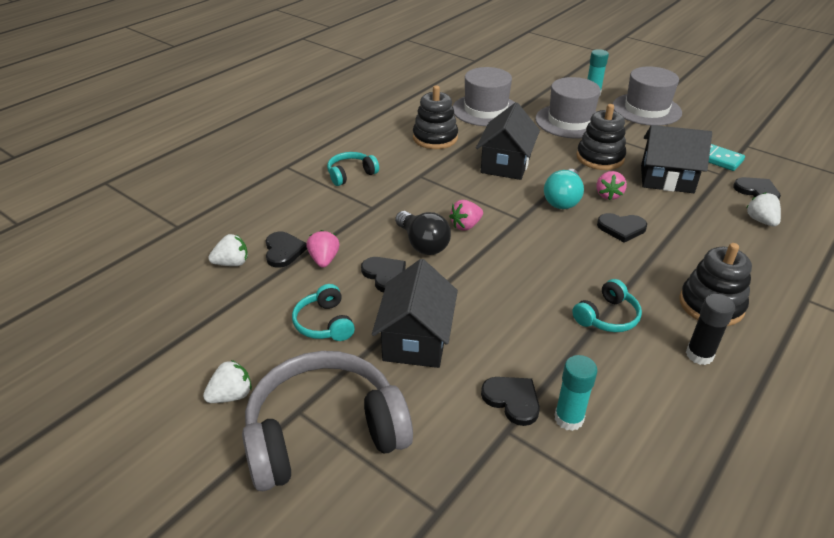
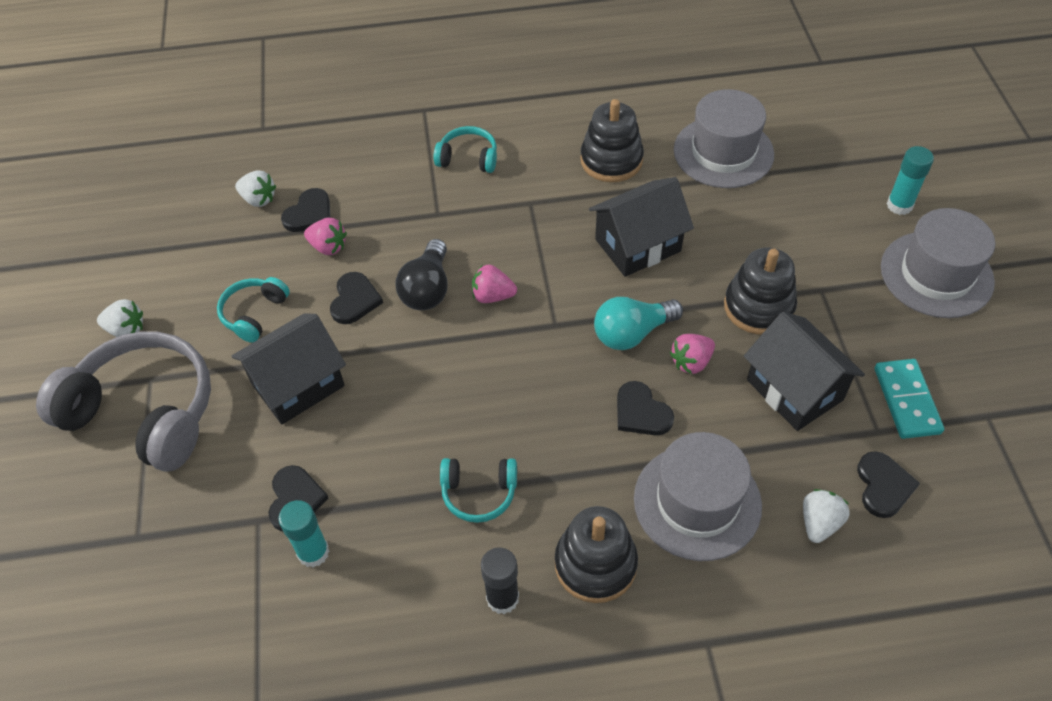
camera: 45 degrees right, 15 degrees up
(324, 260) = (328, 247): pink strawberry -> pink strawberry turned 75 degrees clockwise
(570, 121) = (803, 231): grey hat -> grey hat (697, 502)

